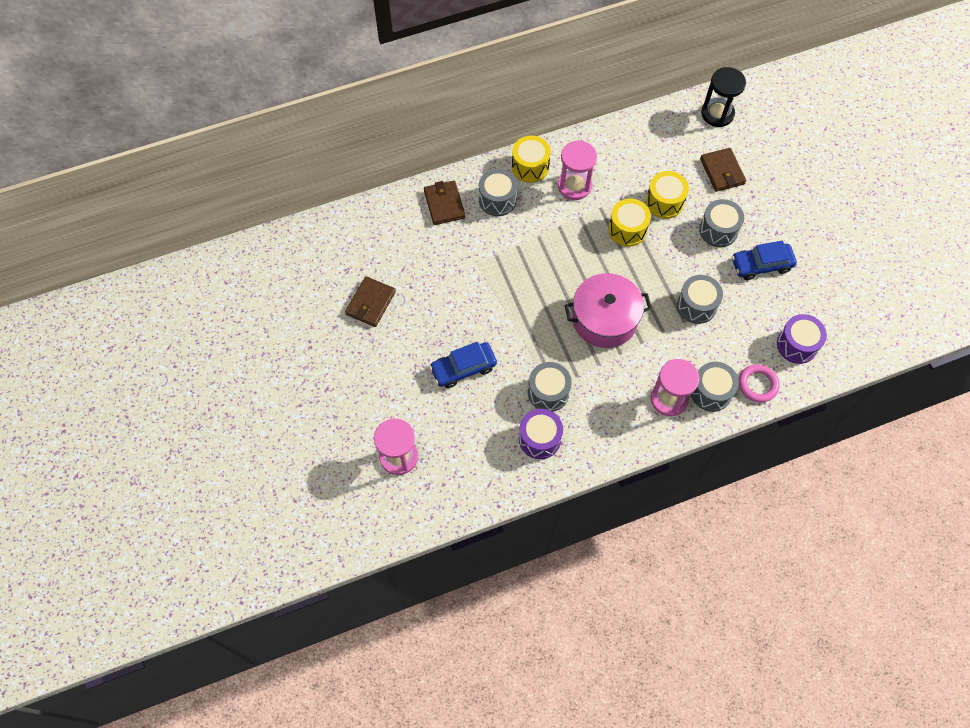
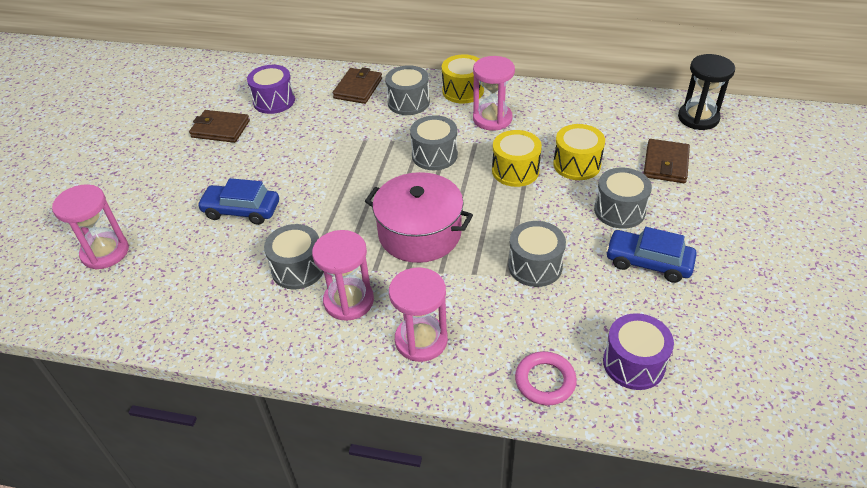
camera: 35 degrees right, 20 degrees down
(370, 303) = (220, 129): brown wallet -> brown wallet turned 45 degrees clockwise
(539, 439) = (246, 306): purple drum -> purple drum (274, 101)
(602, 397) = (349, 301): none -> pink hourglass
(711, 392) = (478, 359): grey drum -> grey drum (434, 155)

